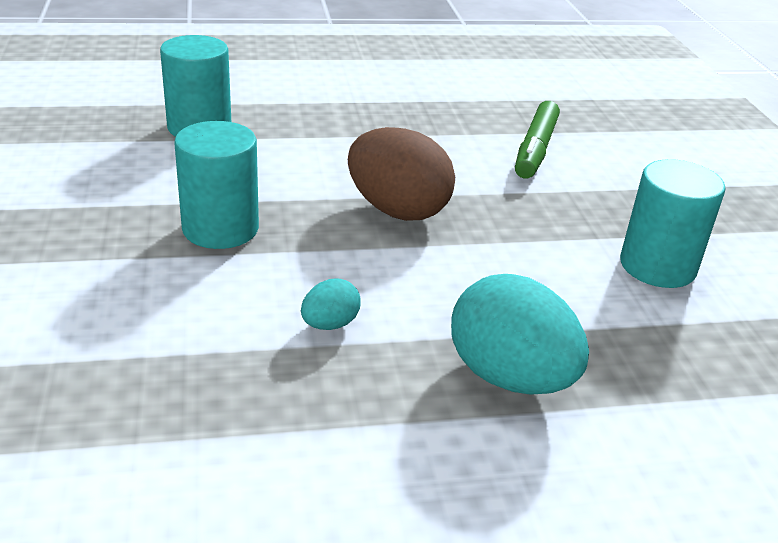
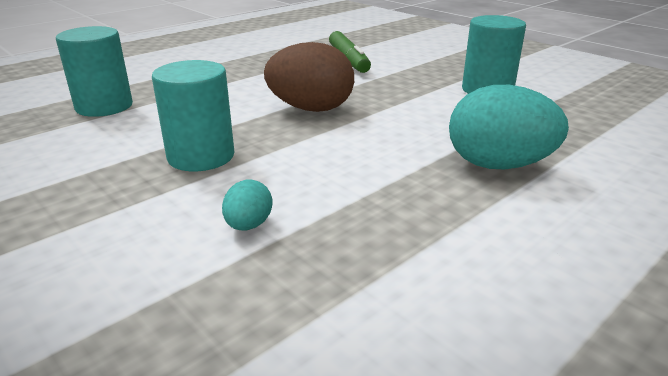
camera: 30 degrees left, 5 degrees down
(330, 324) = (356, 181): turquoise egg -> turquoise egg (248, 225)

